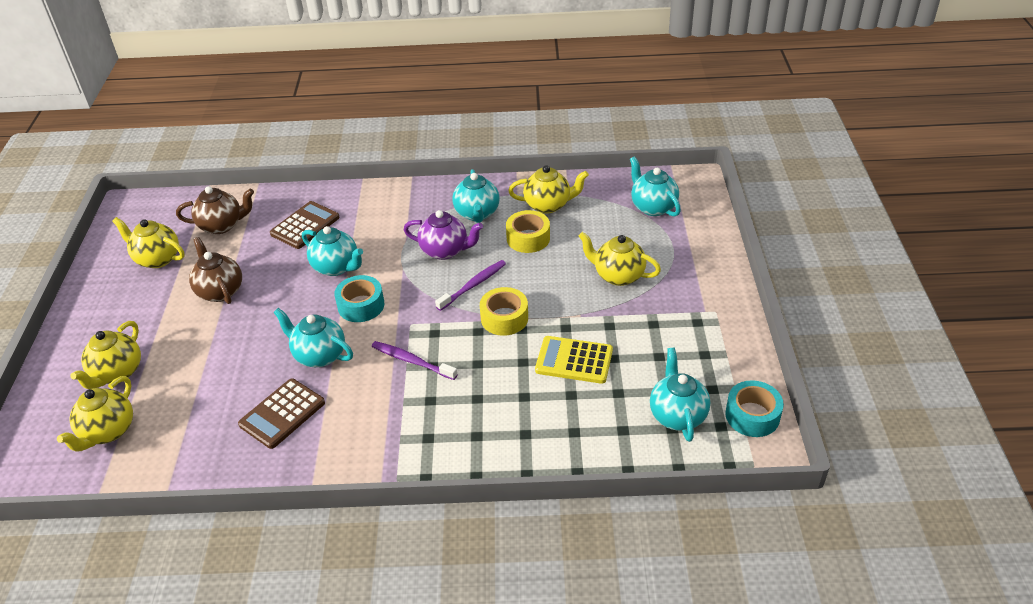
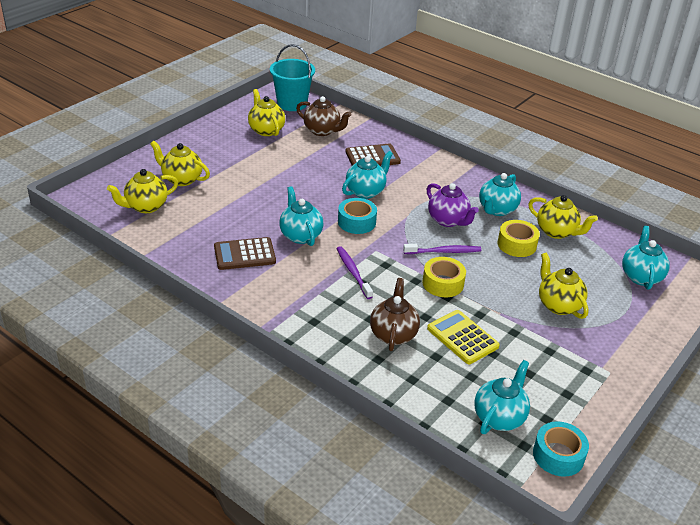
camera: 35 degrees right, 5 degrees down
(117, 373) = (181, 179): yellow teapot -> yellow teapot turned 60 degrees clockwise
(155, 212) = (292, 104): none -> turquoise bucket
(220, 291) = (282, 167): brown teapot -> brown teapot (393, 334)
(336, 267) = (366, 191): turquoise teapot -> turquoise teapot turned 120 degrees counterclockwise

